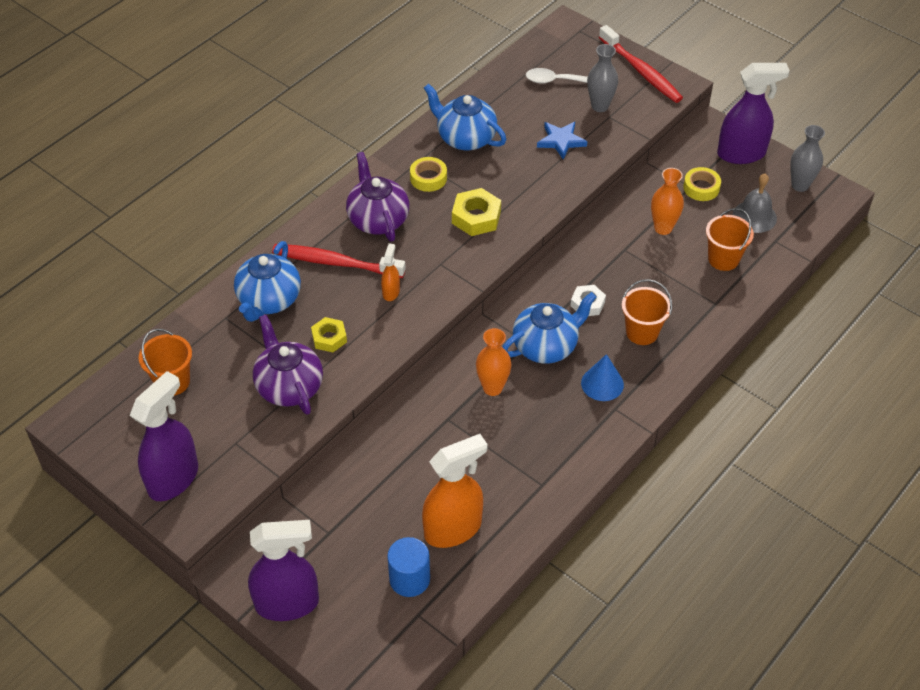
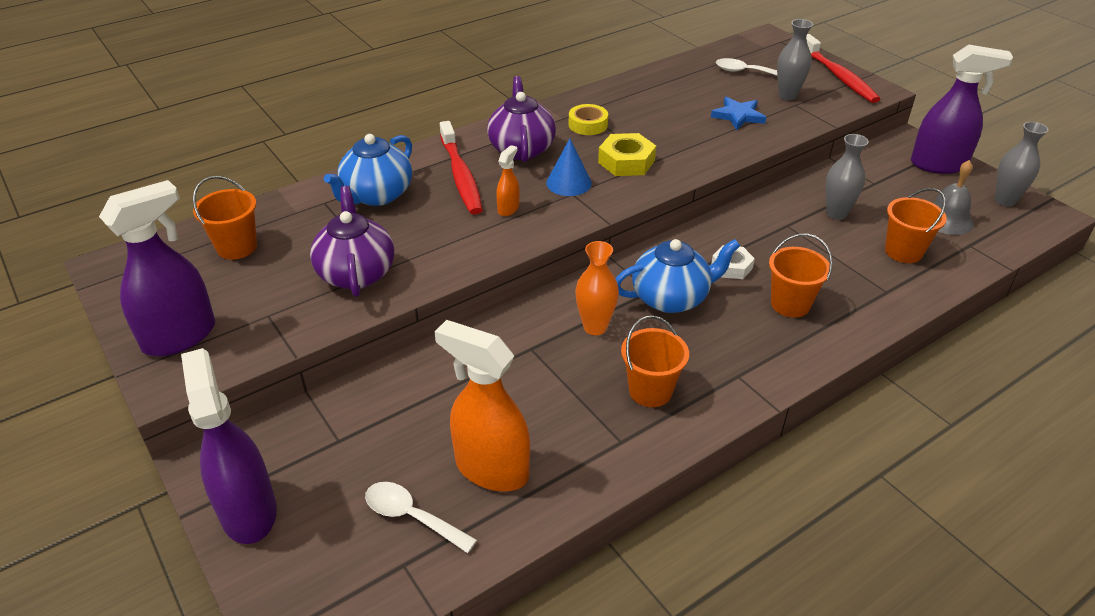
camera: 15 degrees right, 10 degrees down
(287, 603) = (248, 511): purple spray bottle -> purple spray bottle turned 120 degrees counterclockwise
(329, 338) = (422, 237): yellow nut -> none
(335, 263) = (461, 176): red toothbrush -> red toothbrush turned 135 degrees counterclockwise
(409, 579) = (411, 516): blue cylinder -> white spoon
(453, 529) = (491, 469): orange spray bottle -> orange spray bottle turned 135 degrees counterclockwise
(465, 138) = (638, 100): blue teapot -> none
(552, 437) = (650, 391): none -> orange bucket
(602, 383) = (728, 347): blue cone -> blue cone (568, 183)
(663, 228) = (836, 213): orange vase -> grey vase
(701, 188) = (887, 186): yellow tape -> none

